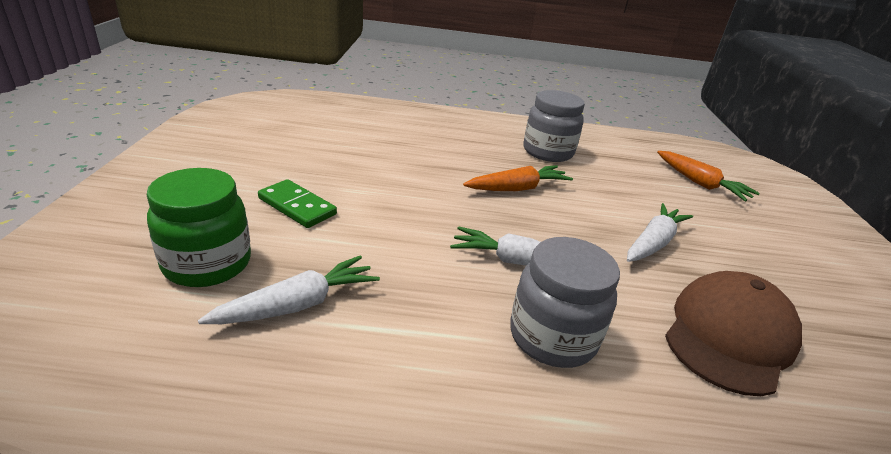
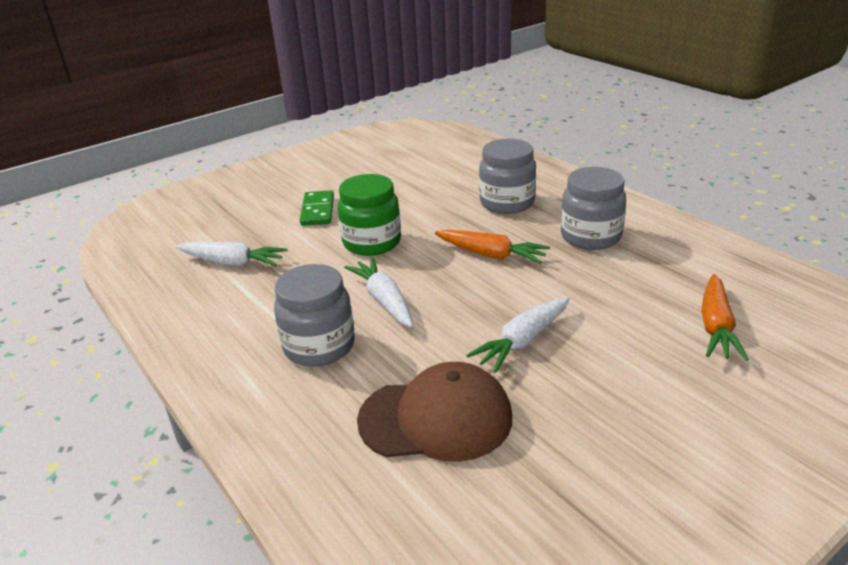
camera: 55 degrees right, 0 degrees up
(207, 264) = (229, 225): green jar -> green jar (372, 242)
(453, 145) = (507, 203): none -> grey jar
(653, 243) = (523, 341): white carrot -> white carrot turned 135 degrees clockwise

